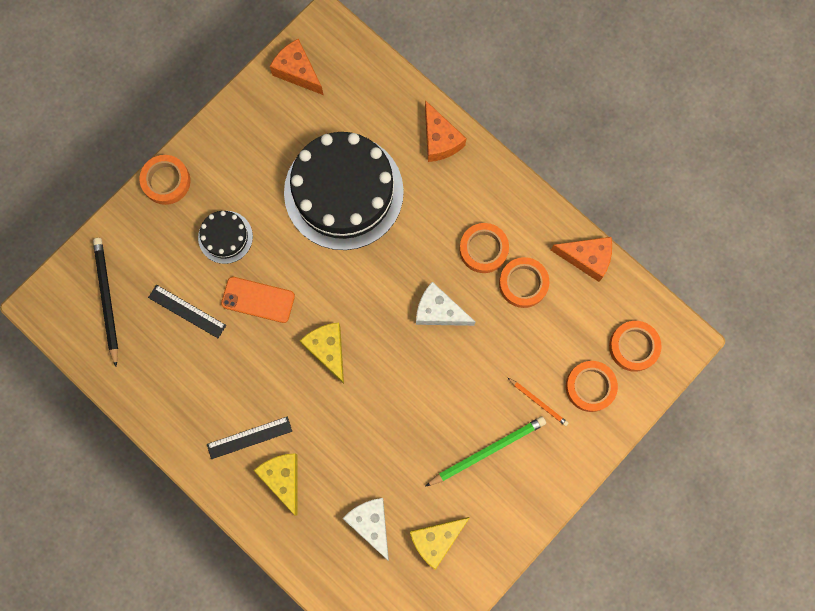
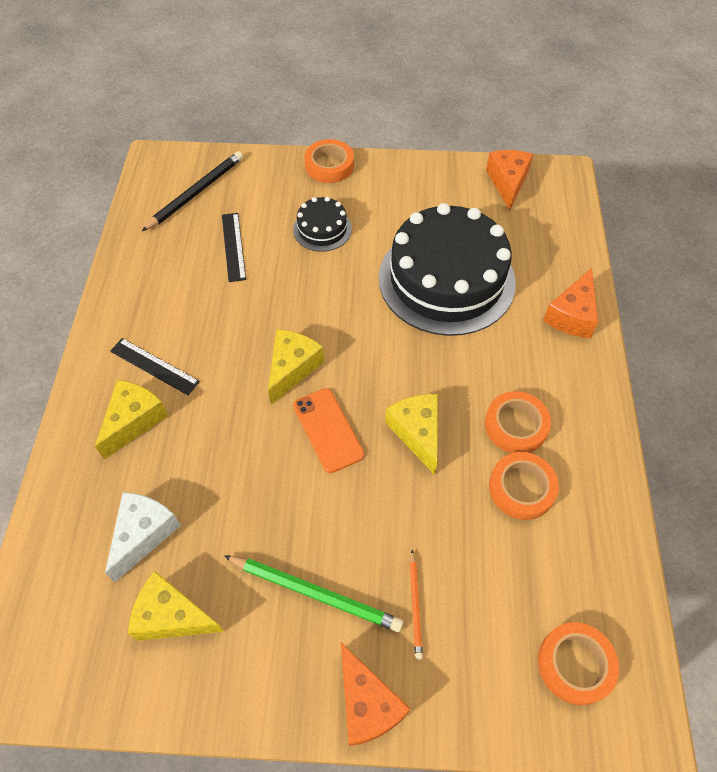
camera: 50 degrees right, 20 degrees down
(258, 300) = (289, 286): orange phone -> orange phone (327, 430)
(439, 311) = (417, 432): white cheese -> yellow cheese
(586, 258) = (612, 530): orange cheese -> orange cheese (367, 703)
(590, 387) = (484, 651): orange tape -> none

